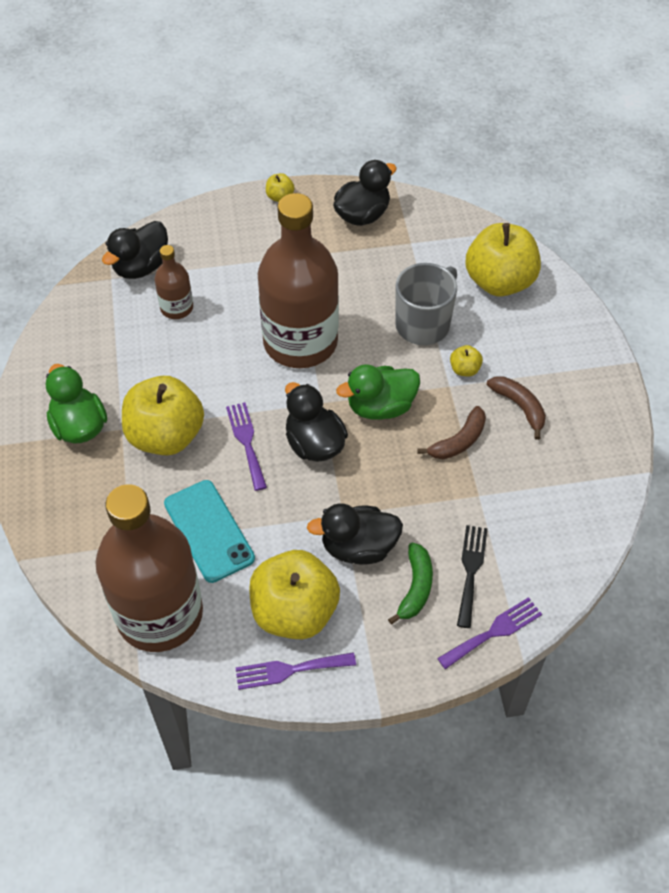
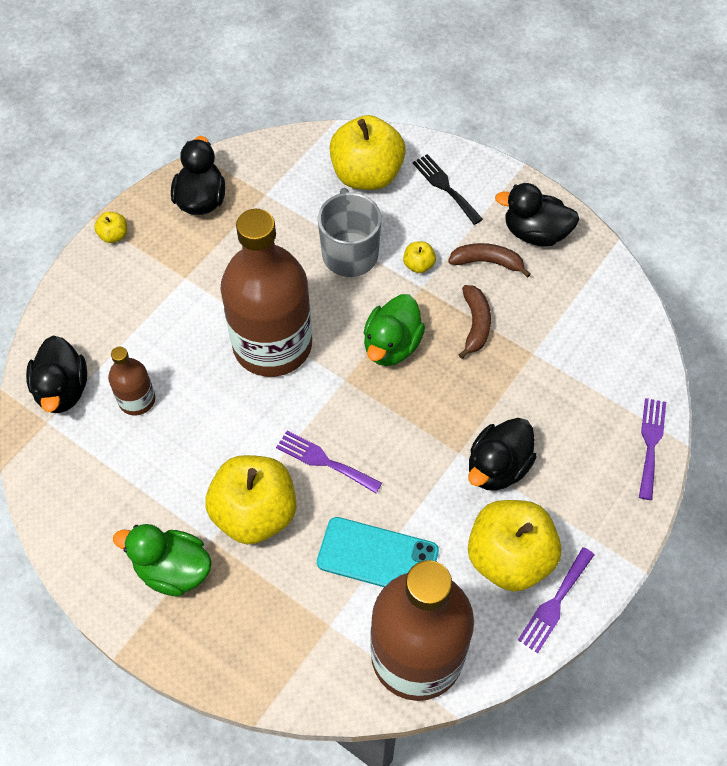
camera: 45 degrees left, 5 degrees up
(314, 444) = (377, 417): black duck -> black duck (535, 233)
(415, 587) = (568, 460): green banana -> none
(471, 571) = (589, 413): black fork -> black fork (445, 187)

